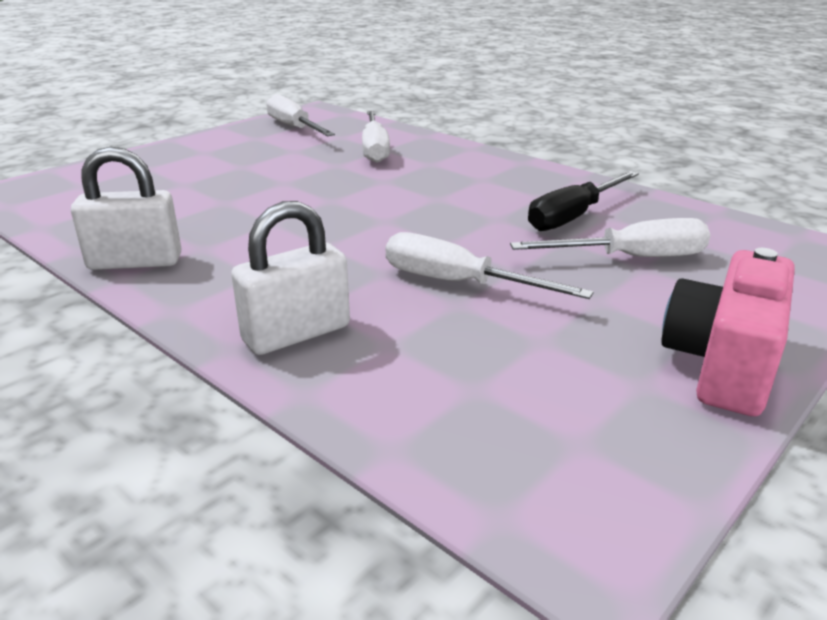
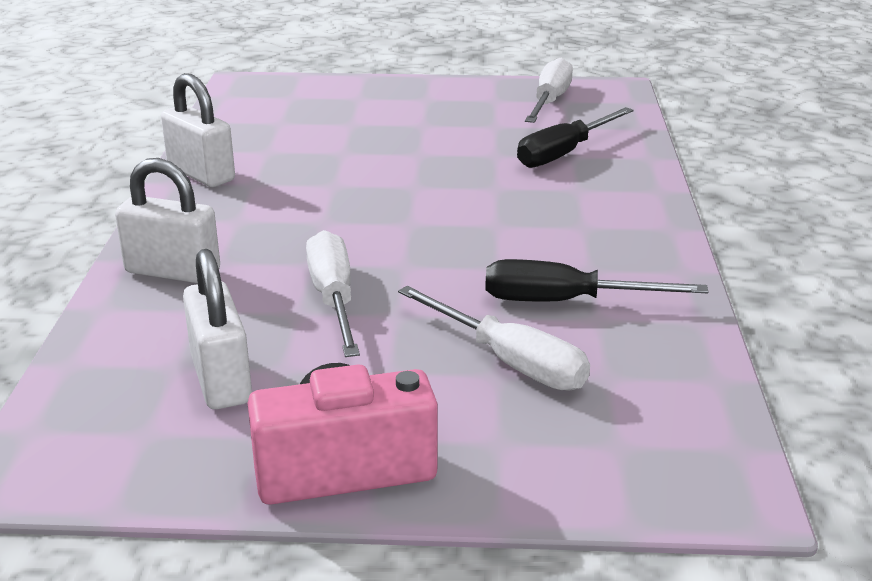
camera: 50 degrees right, 0 degrees up
(374, 149) = (564, 153): white screwdriver -> black screwdriver
(526, 373) = (221, 379): none -> white padlock

